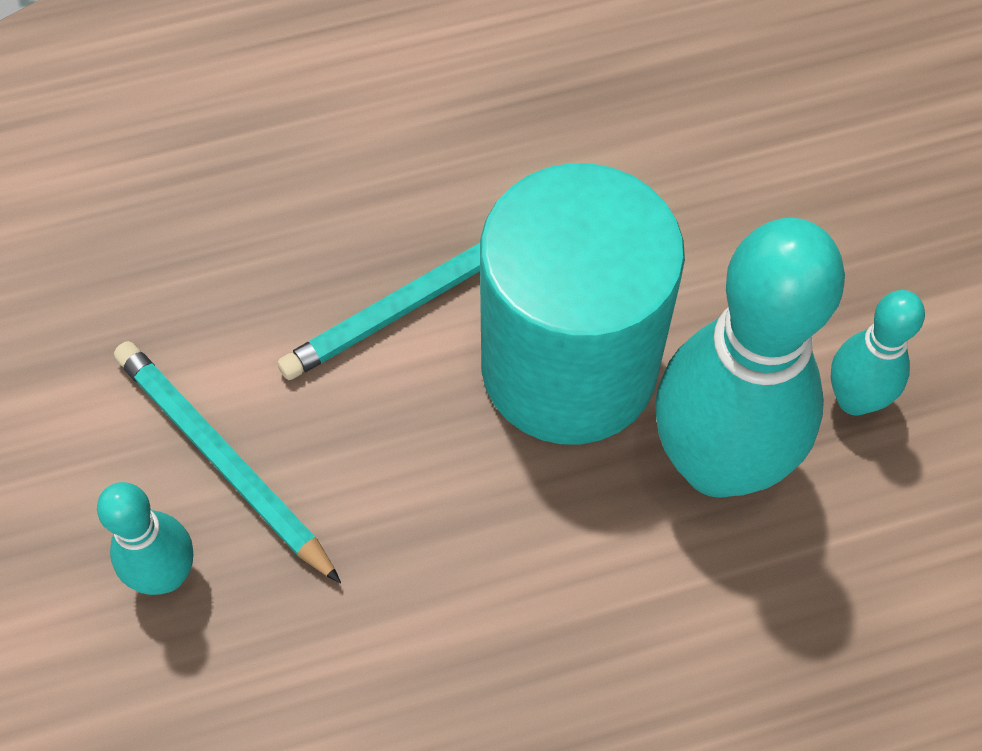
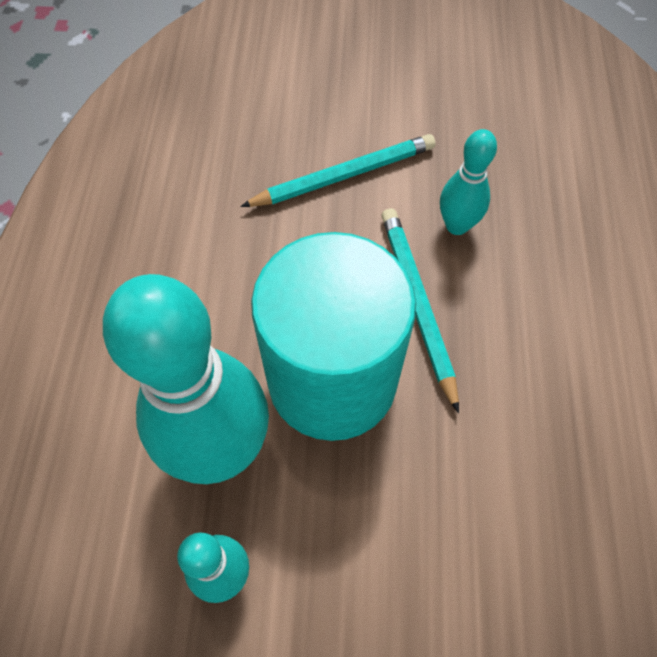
camera: 110 degrees right, 0 degrees up
(166, 575) = (287, 137): turquoise bowling pin -> turquoise bowling pin (457, 225)

